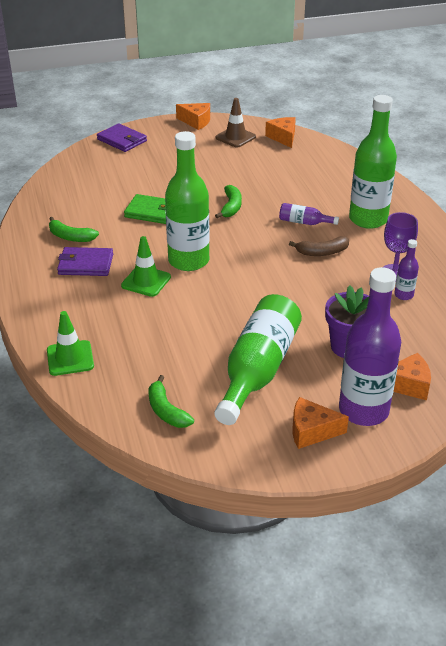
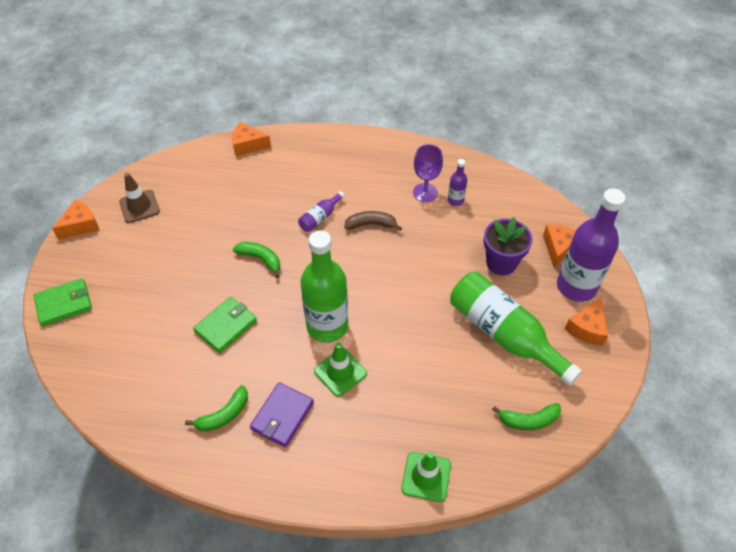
camera: 65 degrees left, 15 degrees up
(122, 140) = (64, 304): purple wallet -> green wallet
(283, 137) = (169, 172): orange cheese -> orange cheese (248, 145)
(322, 252) = (371, 224): brown banana -> brown banana turned 105 degrees counterclockwise
(368, 219) = (343, 174): green bottle -> none

